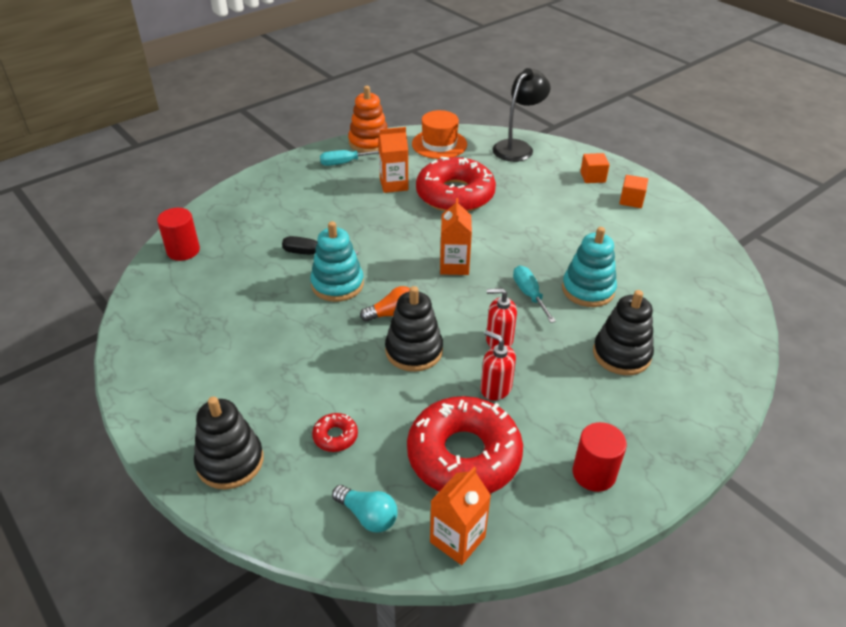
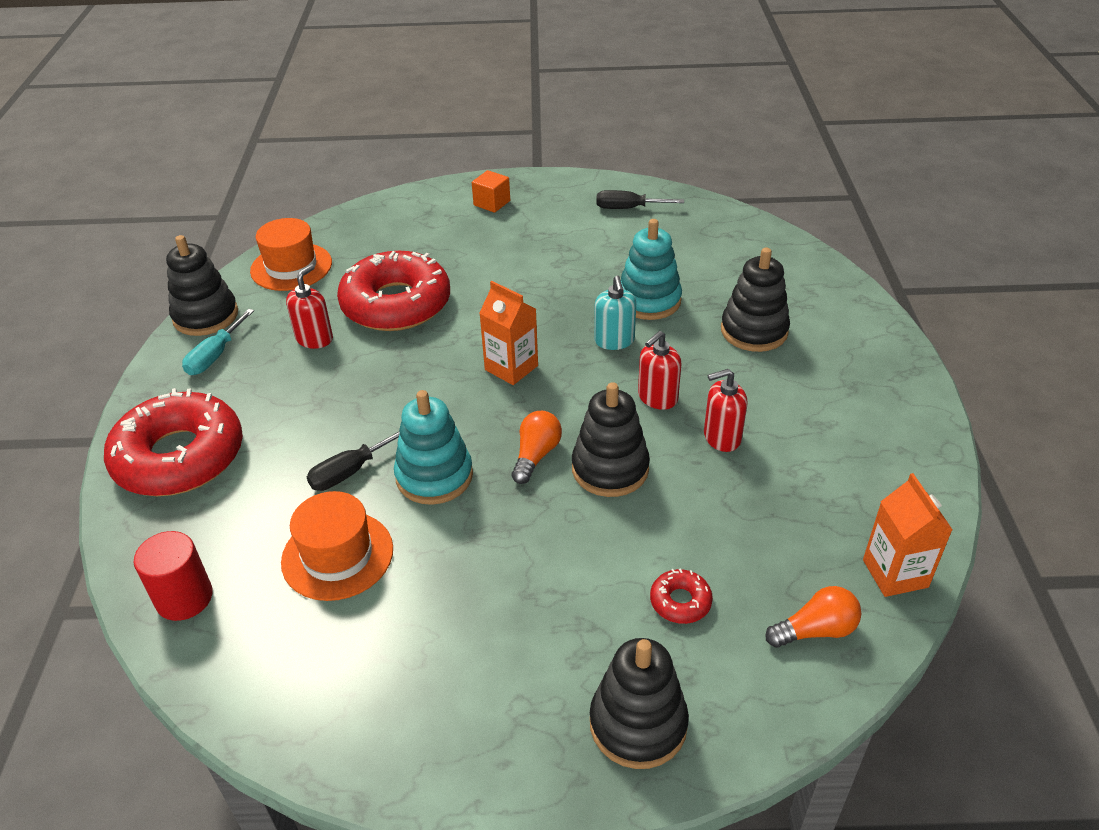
camera: 50 degrees left, 0 degrees up
(251, 282) = (337, 555): none -> orange hat
(368, 515) = (815, 630): turquoise light bulb -> orange light bulb
(369, 142) = (206, 316): orange stacking toy -> black stacking toy
(394, 185) = (314, 339): orange carton -> red soap dispenser
(464, 455) = (791, 510): red donut -> red donut (179, 457)
(517, 147) = (377, 219): black lamp -> none
(529, 294) = (614, 341): turquoise screwdriver -> turquoise soap dispenser
(594, 473) = (883, 433): red cylinder -> none
(631, 200) = (556, 202): orange cube -> none
(671, 232) = (628, 208): none -> black screwdriver

